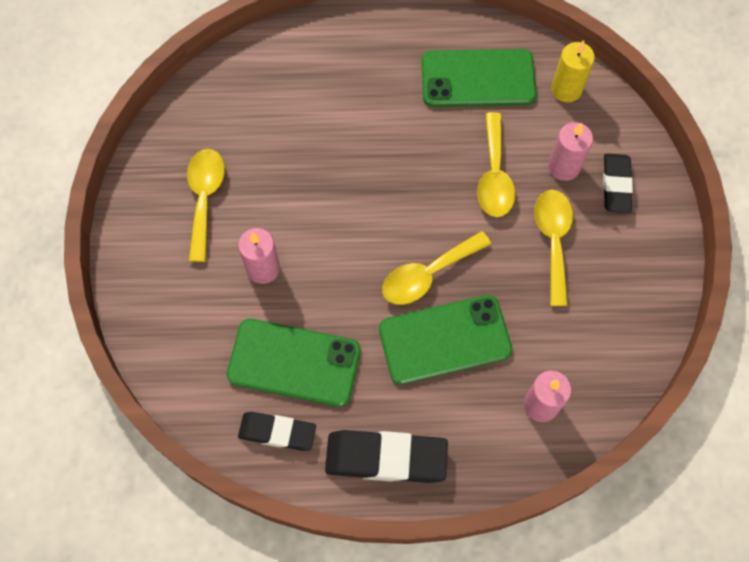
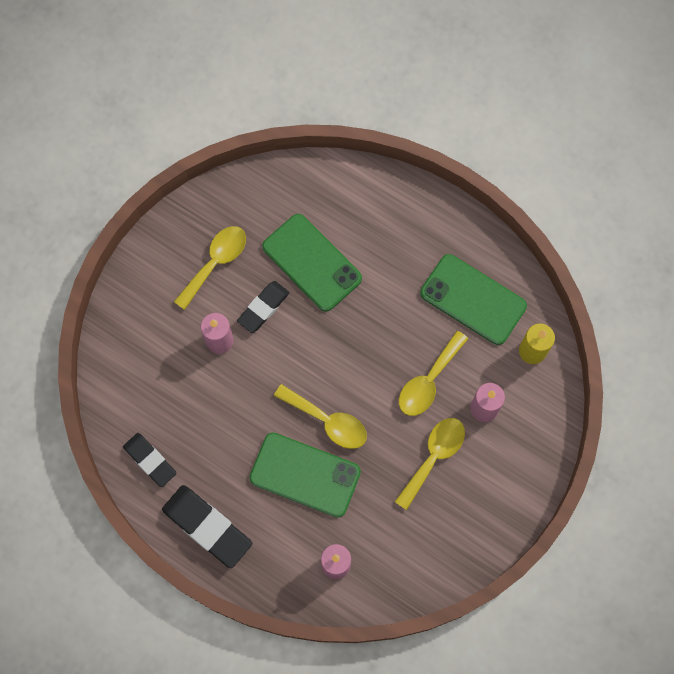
camera: 35 degrees right, 5 degrees up
(294, 363) = (194, 421): green phone -> green phone (311, 263)
(427, 274) = (327, 421): yellow spoon -> yellow spoon turned 150 degrees counterclockwise
(616, 185) = (511, 447): black eraser -> black eraser (263, 308)

